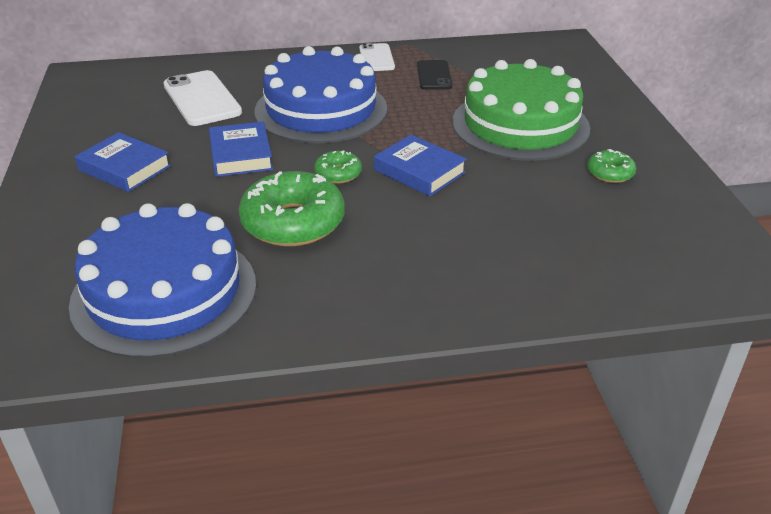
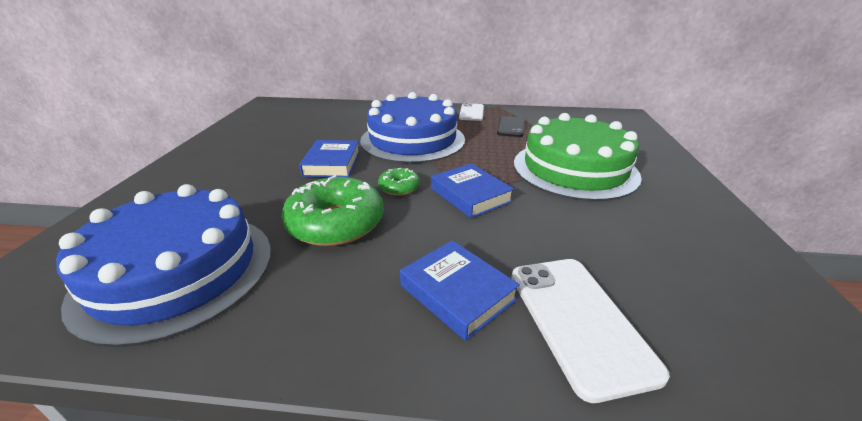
camera: 15 degrees right, 5 degrees down
(125, 168) = (242, 162): blue book -> blue book (457, 292)
(201, 99) = (332, 124): white phone -> white phone (578, 320)
(610, 173) = (659, 222): green donut -> none

